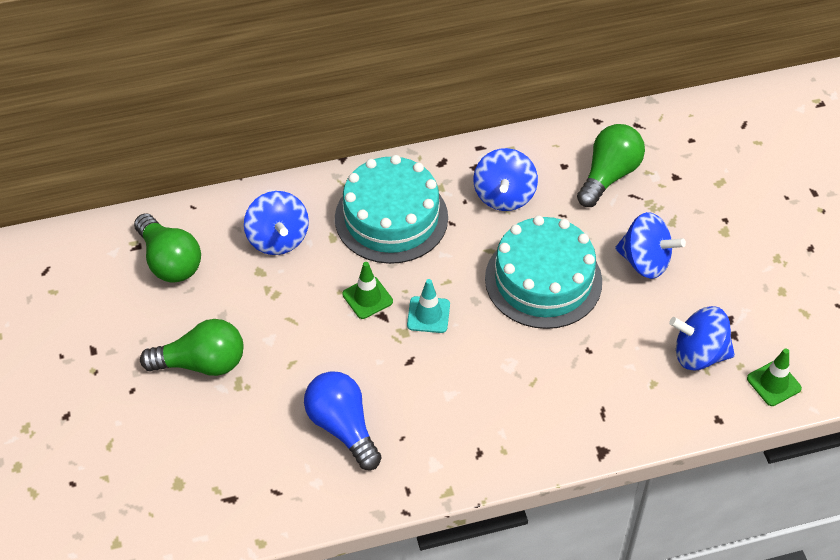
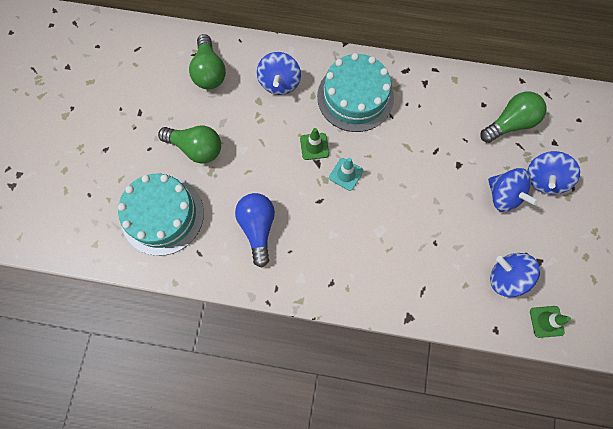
camera: 25 degrees right, 20 degrees up
(504, 196) = (434, 110): blue spinning top -> blue spinning top (543, 179)
(543, 280) = (430, 181): turquoise cake -> turquoise cake (162, 215)

